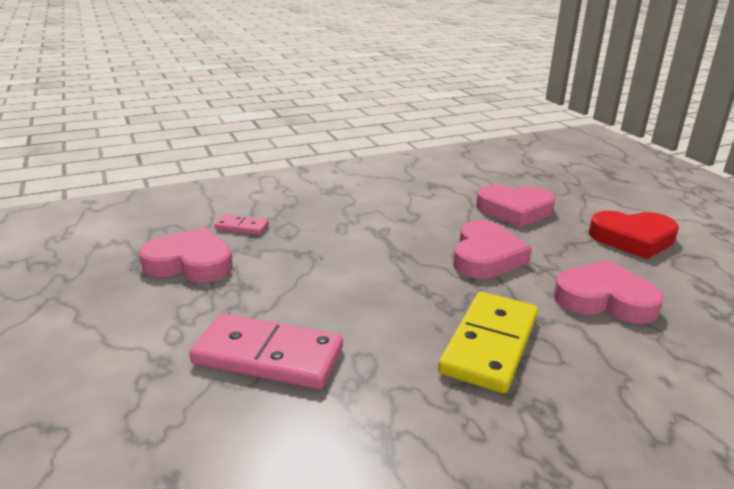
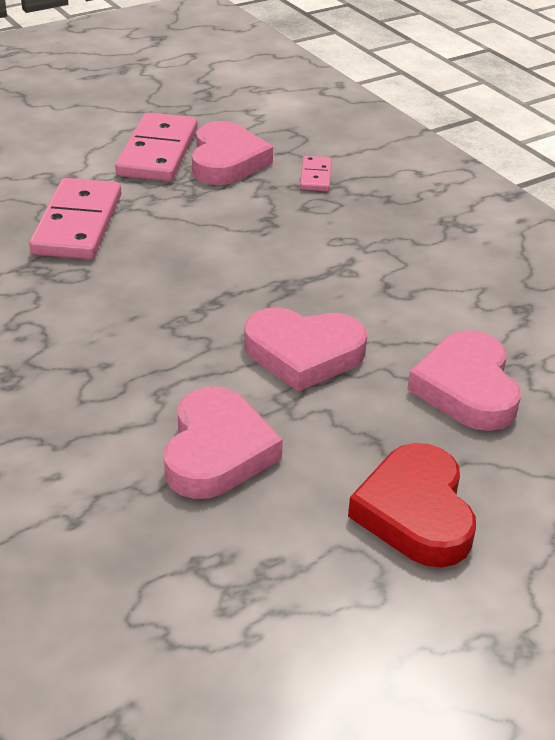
camera: 80 degrees right, 10 degrees up
(146, 299) = (157, 152): none -> pink domino
(489, 344) = (107, 350): yellow domino -> none

